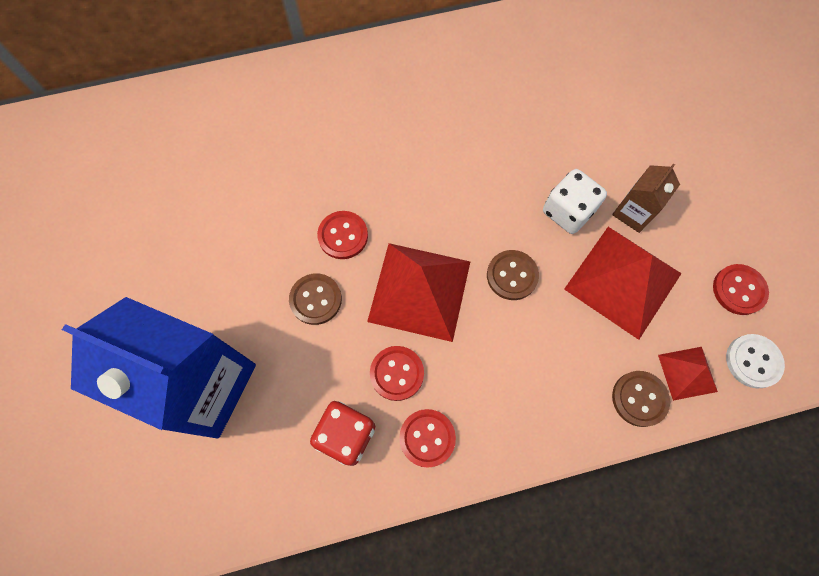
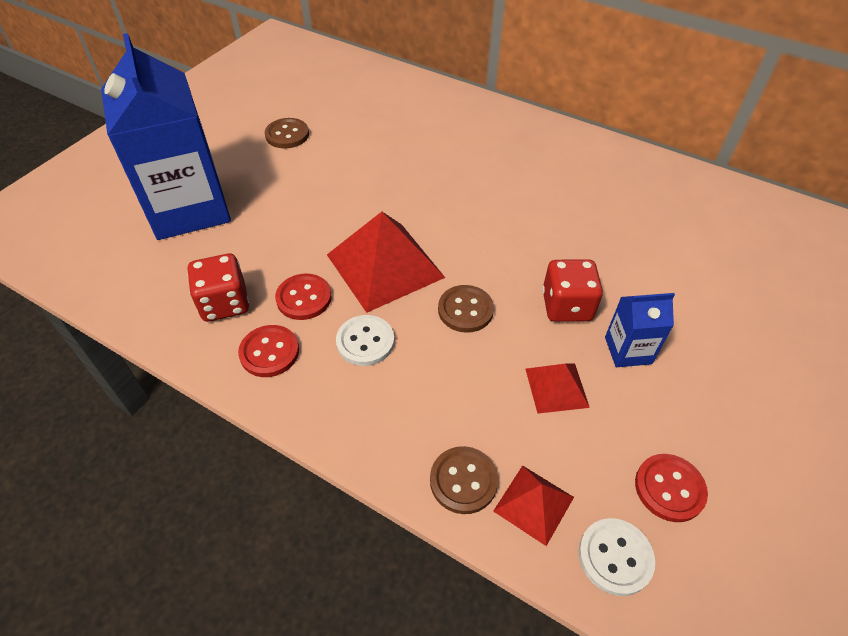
camera: 45 degrees right, 20 degrees down
(315, 299) = (312, 218): brown button -> brown button (287, 135)
(343, 236) = (377, 199): red button -> none
(478, 365) = (365, 342): none -> white button
(568, 211) = (566, 306): white dice -> red dice
(622, 281) = (556, 387): red pyramid -> red pyramid, size x0.52
(633, 212) = (628, 350): brown carton -> blue carton

